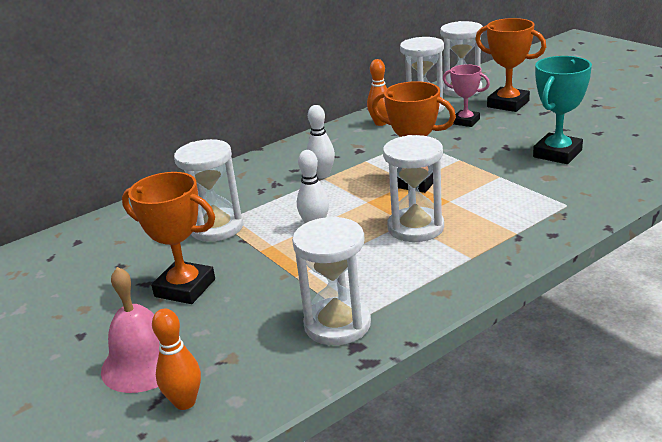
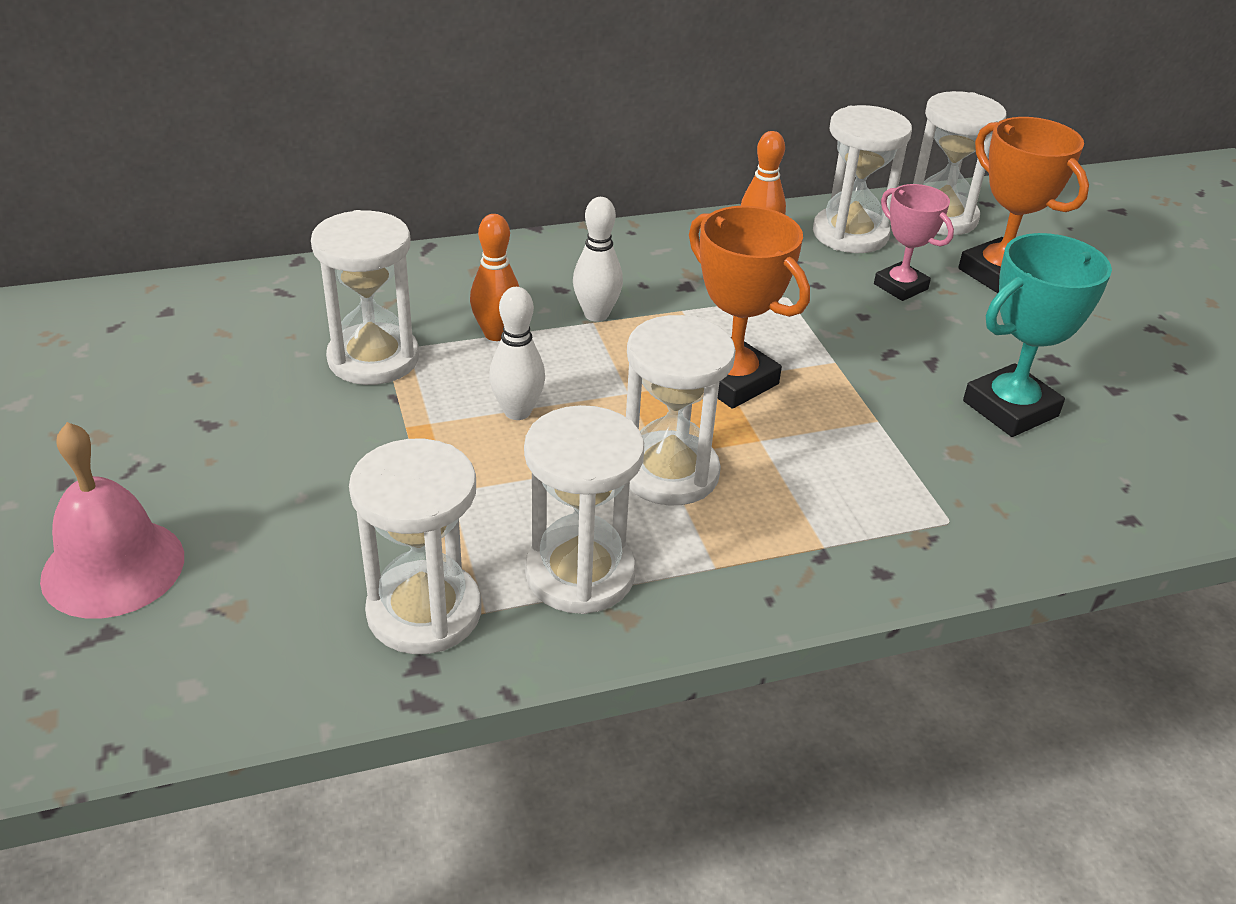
camera: 15 degrees right, 10 degrees up
(185, 288) = (256, 454): orange trophy -> none
(185, 402) = (121, 661): orange bowling pin -> orange bowling pin (496, 334)
(405, 282) = (580, 574): none -> white hourglass

